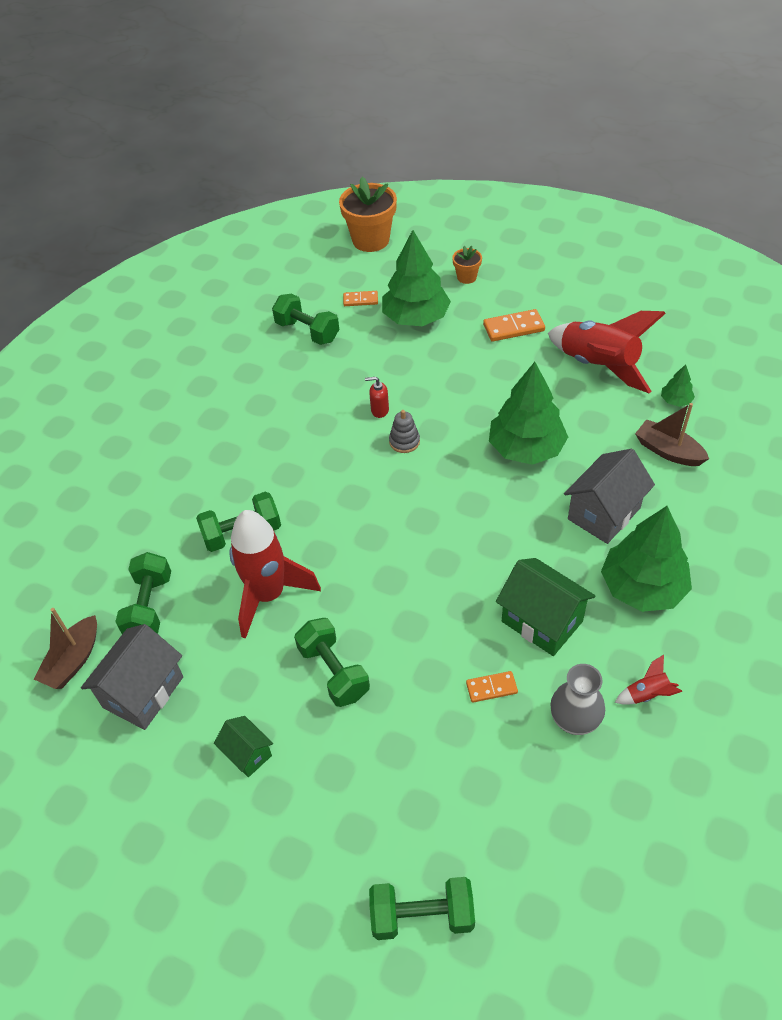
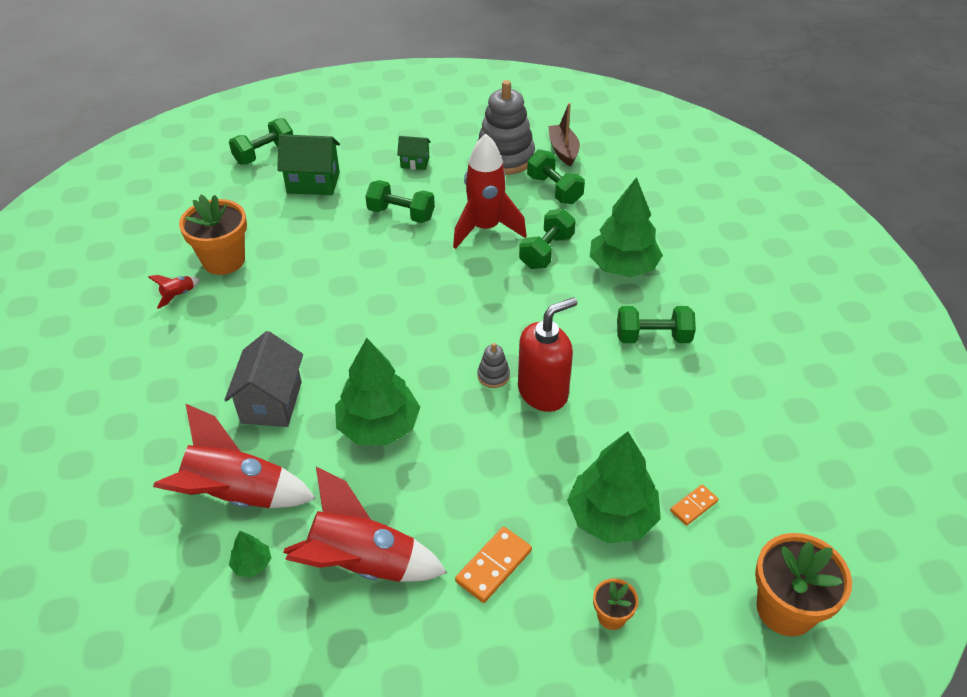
camera: 140 degrees right, 5 degrees down
(143, 692) = (505, 157): grey house -> grey stacking toy
(307, 331) = (700, 435): green dumbbell -> green dumbbell (653, 337)
(379, 410) = (543, 392): red soap dispenser -> red soap dispenser, size x2.33
(491, 688) = (290, 252): orange domino -> none
(542, 621) = (279, 302): green house -> green house (313, 182)
(574, 720) = (224, 260): grey vase -> orange flower pot
(642, 587) = (210, 360): green tree -> green tree (623, 267)
(668, 451) = (236, 495): brown boat -> red rocket

